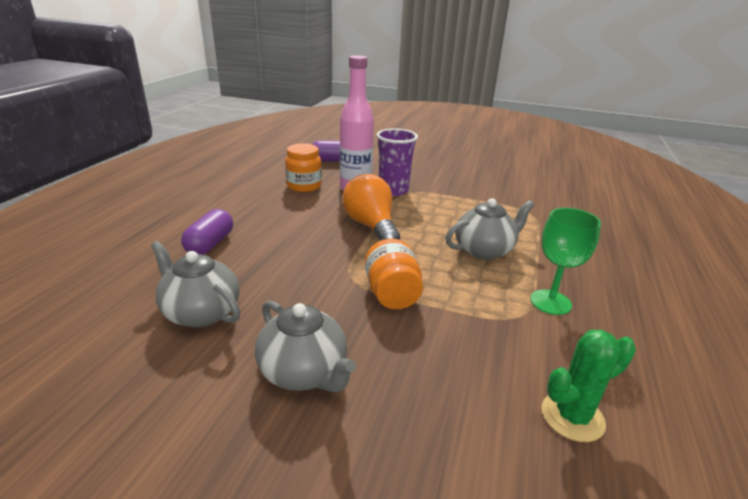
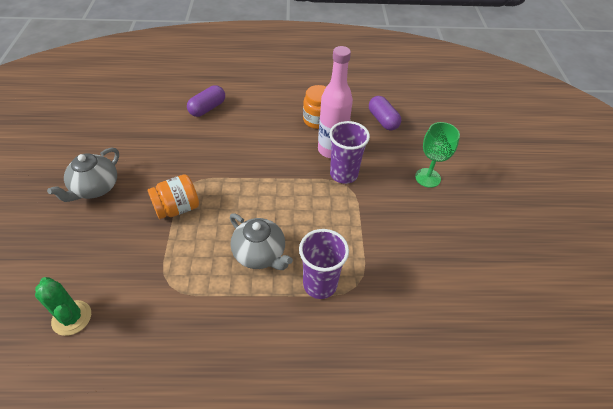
camera: 70 degrees right, 20 degrees up
(201, 312) = (137, 133): grey teapot -> none
(210, 244) = (207, 108): purple capsule -> purple capsule turned 45 degrees counterclockwise
(371, 226) = (268, 176): orange light bulb -> none
(527, 227) = (320, 284): none -> purple cup
(550, 302) = (193, 305): green goblet -> green goblet (427, 178)

